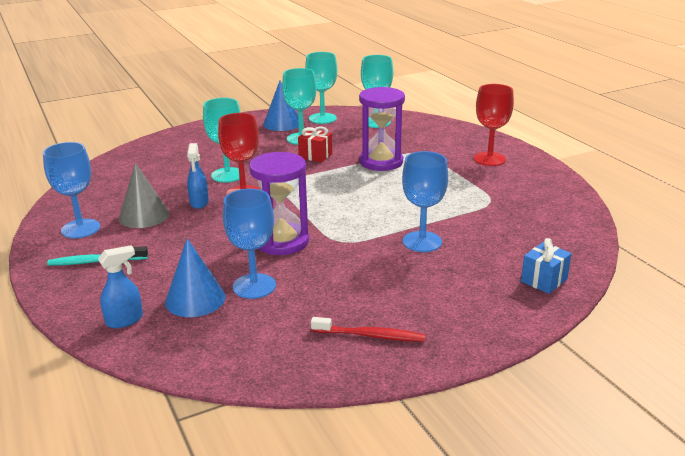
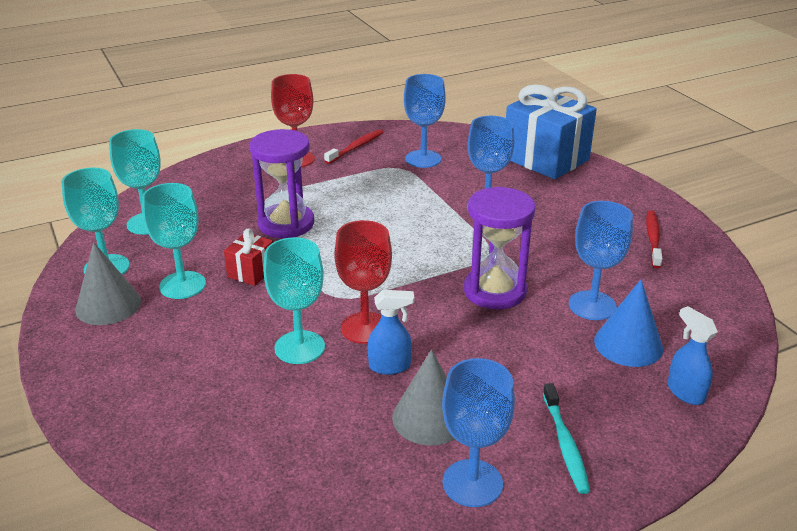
camera: 90 degrees left, 5 degrees up
(282, 123) = (108, 305): blue cone -> grey cone
(513, 212) = (423, 159): none -> blue goblet
(524, 181) = (356, 147): none -> red toothbrush
(544, 280) = (546, 159): blue gift -> blue gift, size x2.17

